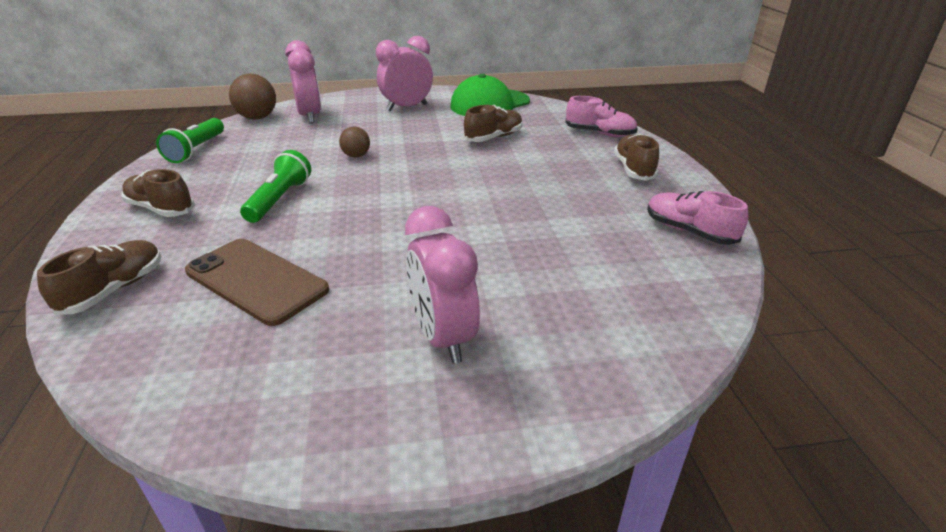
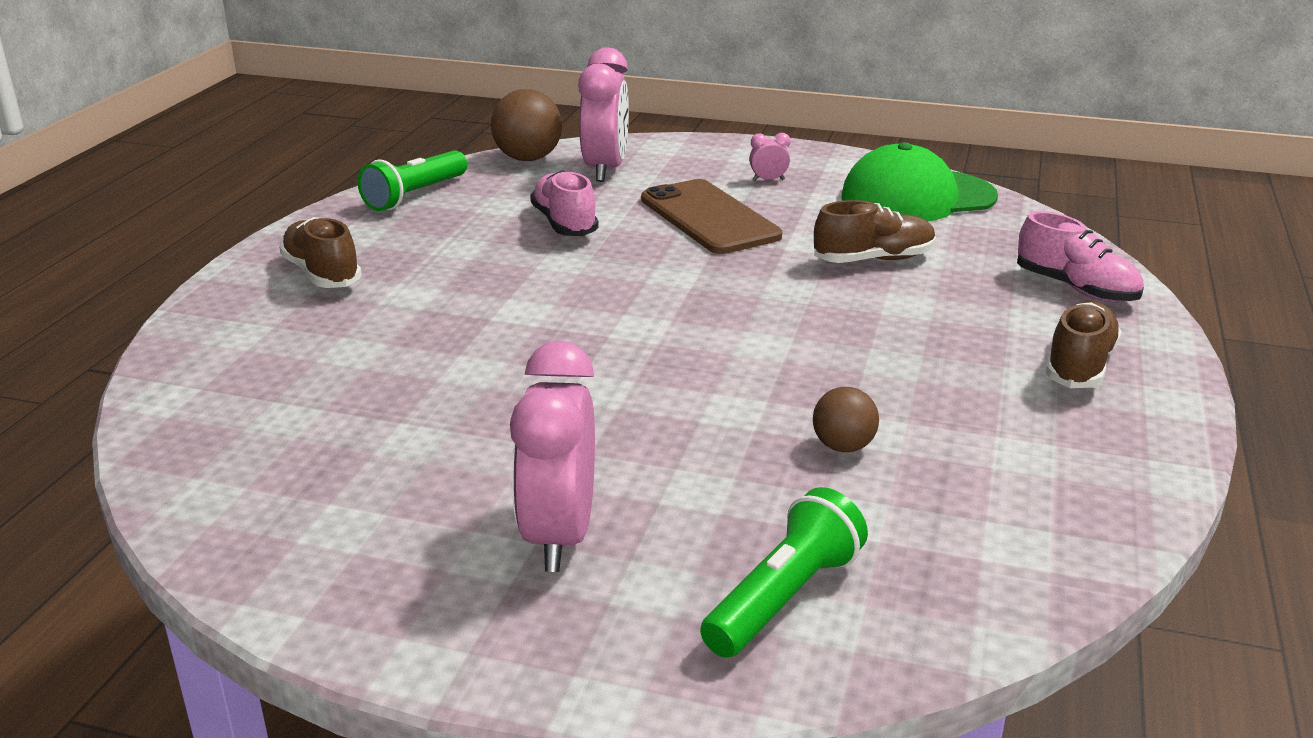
camera: 25 degrees right, 5 degrees down
(114, 290) = (213, 368): brown shoe -> none
(256, 280) = (378, 399): brown phone -> brown phone (709, 218)
(279, 200) = (477, 294): green flashlight -> green flashlight (783, 598)
(356, 156) = (630, 248): brown ball -> brown ball (843, 446)
(407, 107) = (768, 180): pink clock -> pink clock, size x0.42
(689, 231) = (1079, 491): pink shoe -> pink shoe (564, 223)

